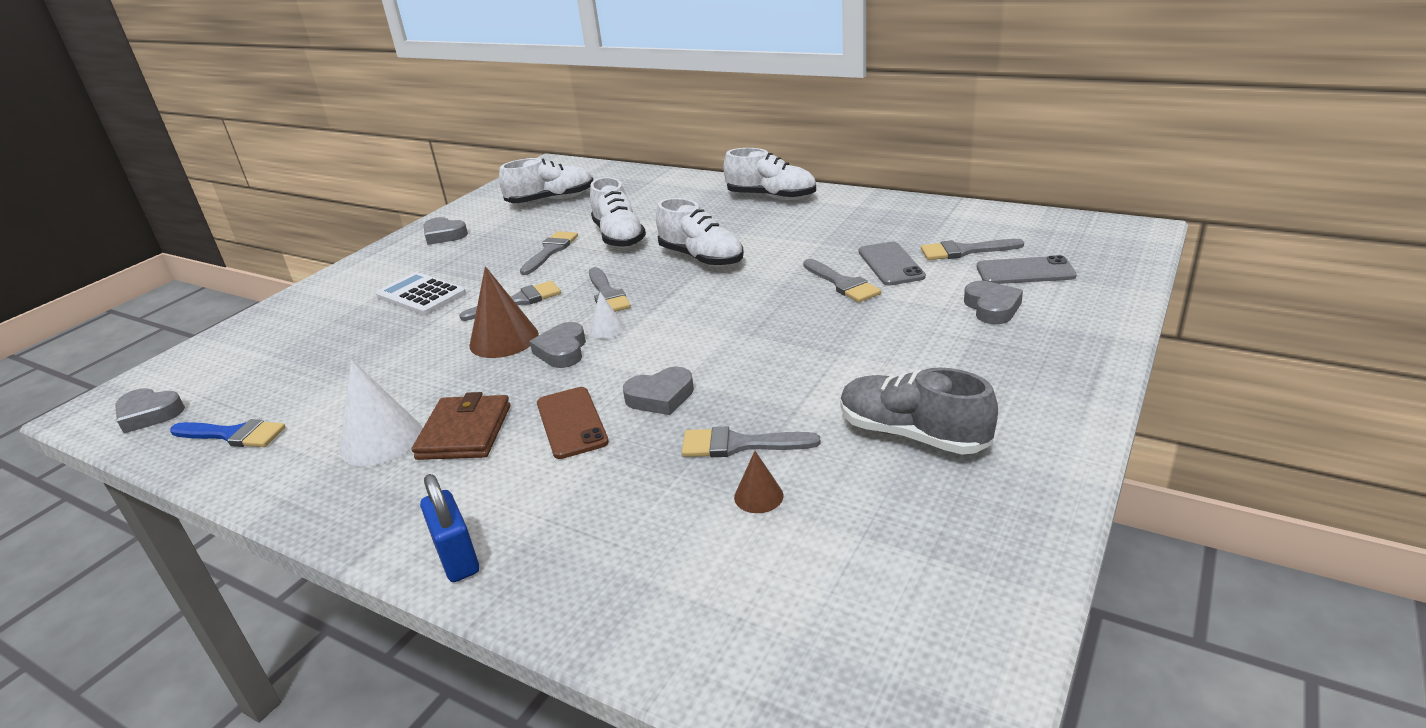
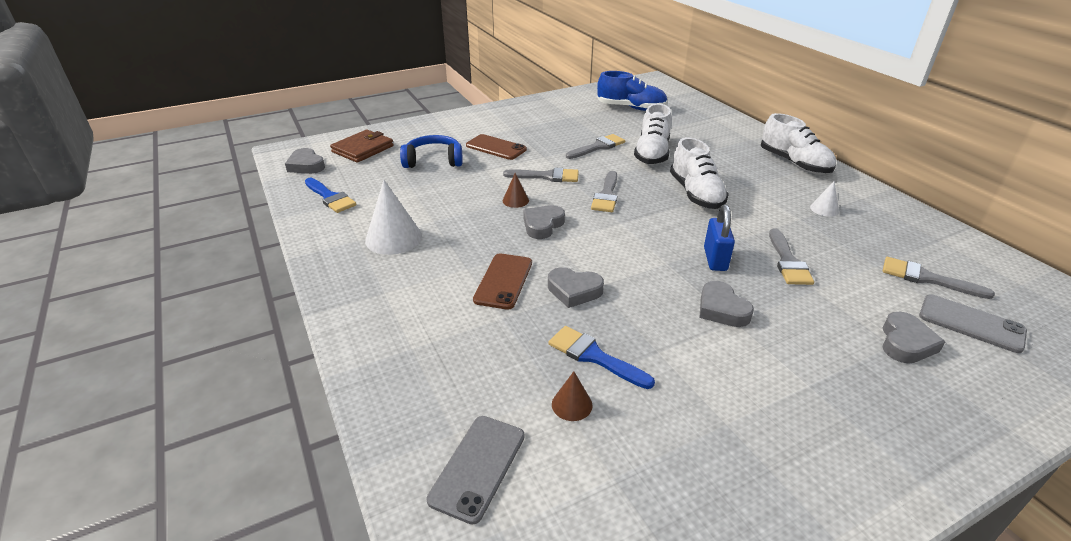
camera: 30 degrees right, 5 degrees up
(348, 338) = (433, 161): none -> blue headphones
(421, 295) = (496, 147): white calculator -> brown phone
(444, 235) = (544, 110): grey heart -> grey heart (721, 309)
(457, 558) = (364, 340): blue padlock -> blue padlock (715, 259)
(464, 432) = (439, 256): brown wallet -> brown wallet (363, 149)
(504, 339) = (515, 200): brown cone -> brown cone, size x0.52
(551, 200) = (631, 108): white shoe -> blue shoe
(607, 329) = (583, 222): white cone -> white cone (824, 209)
(739, 444) = (594, 356): grey brush -> blue brush
(890, 264) = (845, 262): grey phone -> grey phone (478, 467)
(912, 434) = (730, 421): grey shoe -> none

